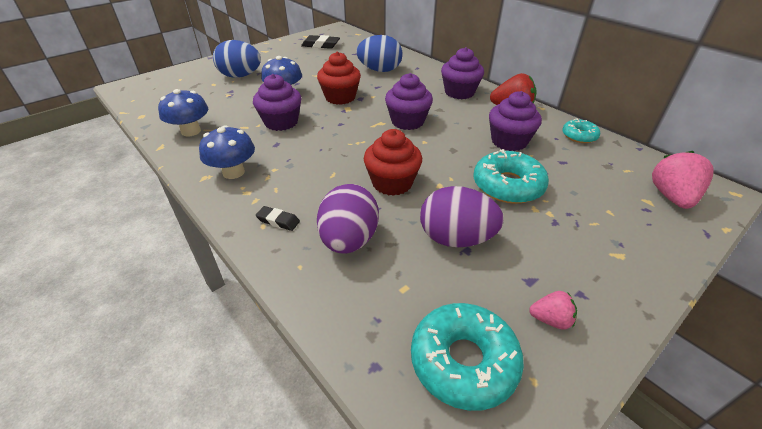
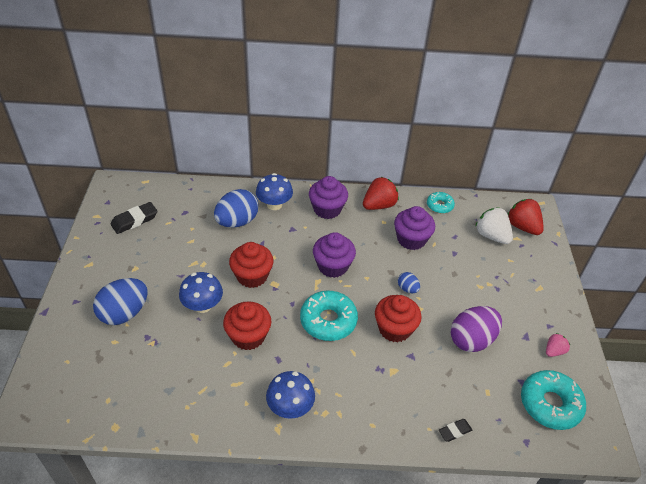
camera: 50 degrees left, 5 degrees up
(191, 131) = (192, 403): blue mushroom -> blue mushroom (274, 204)
(278, 221) = (375, 413): black eraser -> black eraser (454, 431)
(281, 122) = (248, 336): purple cupcake -> red cupcake
(349, 240) = (428, 389): purple egg -> none
(450, 167) = (407, 289): none -> blue egg
(508, 185) = (451, 279): turquoise donut -> turquoise donut (328, 320)
(613, 183) = (491, 236): none -> white strawberry
(671, 197) = (522, 227): pink strawberry -> red strawberry

